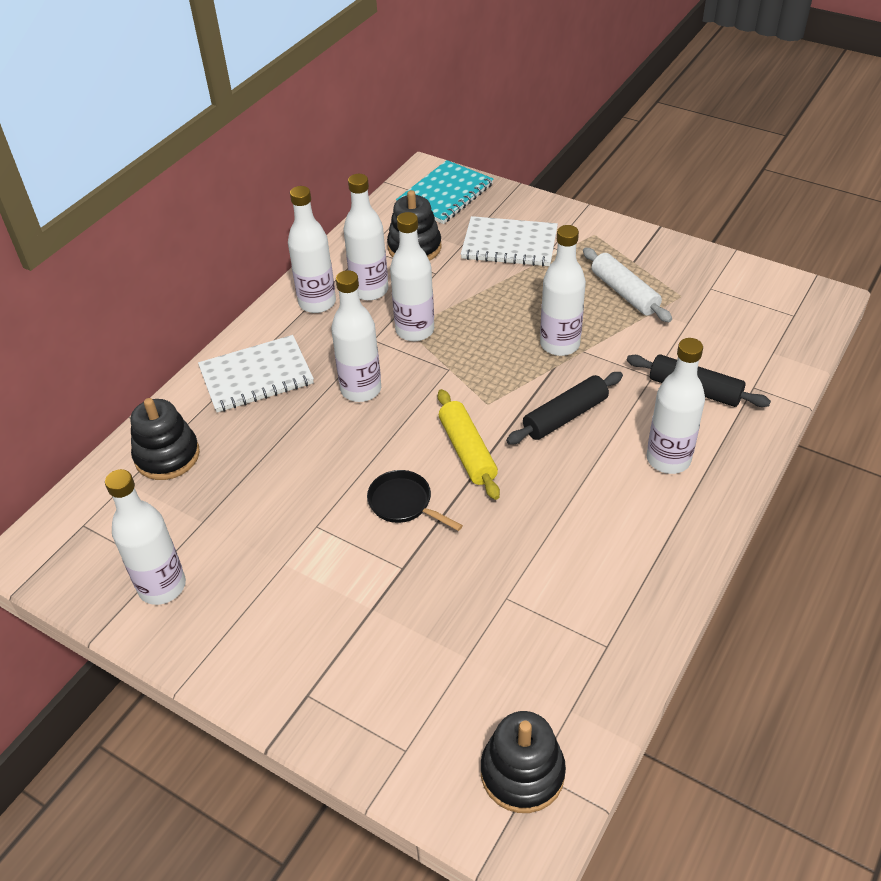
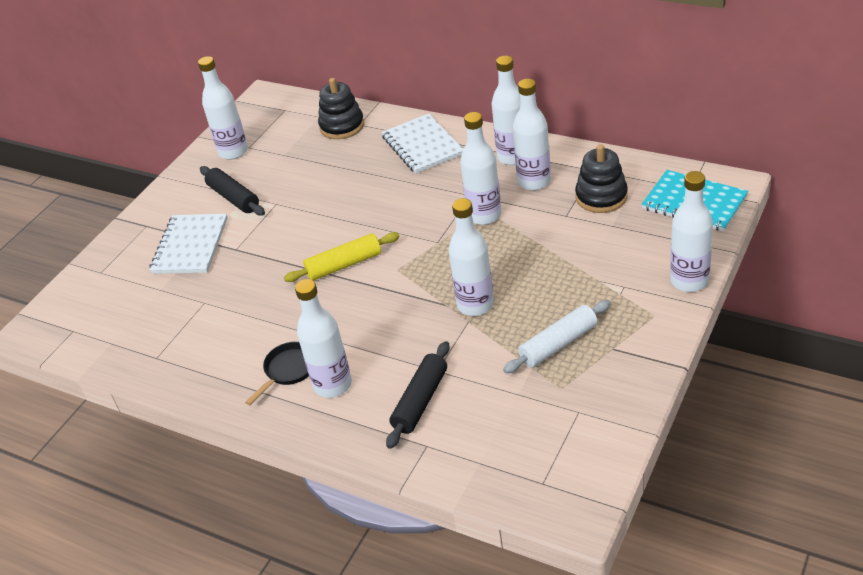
camera: 90 degrees right, 5 degrees down
(361, 389) = (410, 199): white bottle -> white bottle (689, 281)
(403, 503) = (293, 240): black pan -> black pan (288, 370)
(509, 244) = (621, 256): white notebook -> white notebook (190, 246)
(522, 773) = (73, 324): black stacking toy -> none
(565, 416) = (383, 316): black rolling pin -> black rolling pin (234, 198)

